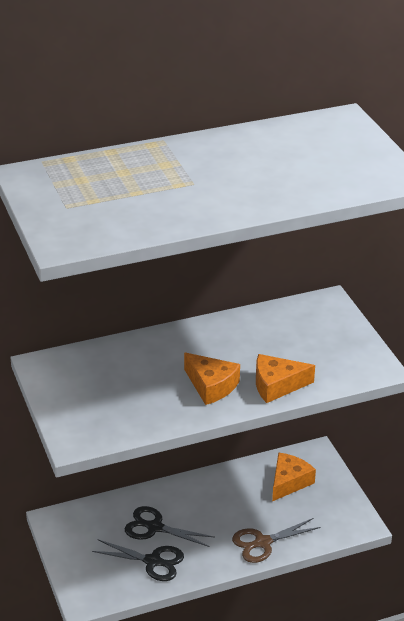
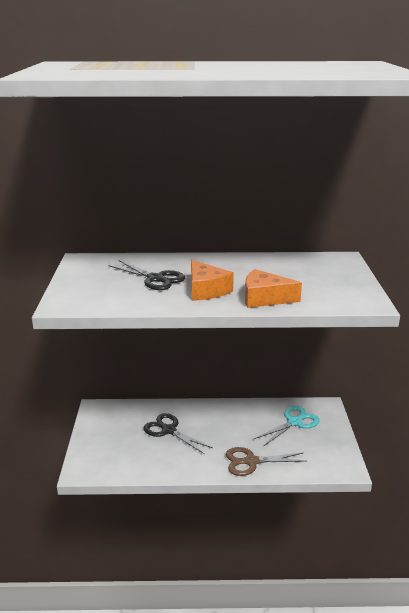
camera: 20 degrees right, 10 degrees down
(153, 561) = (153, 454): black scissors -> black scissors (156, 279)
(289, 482) = (294, 422): orange cheese -> turquoise scissors

